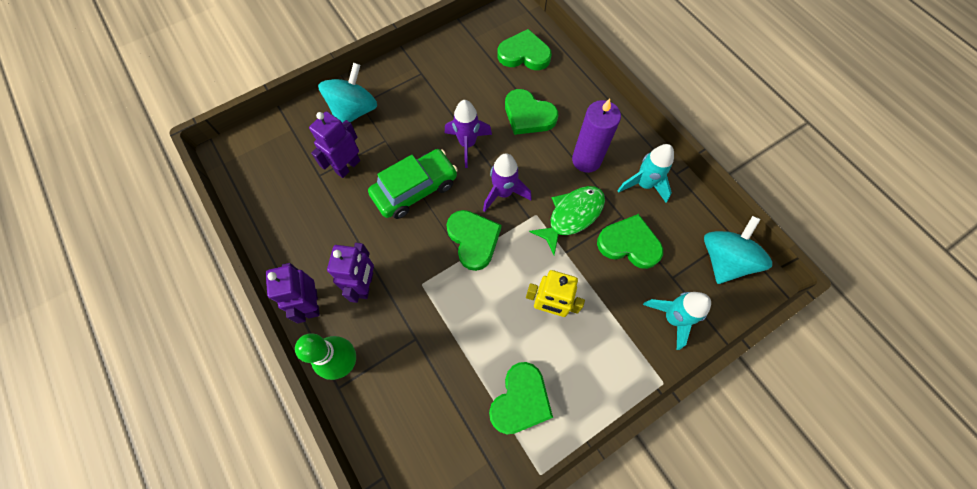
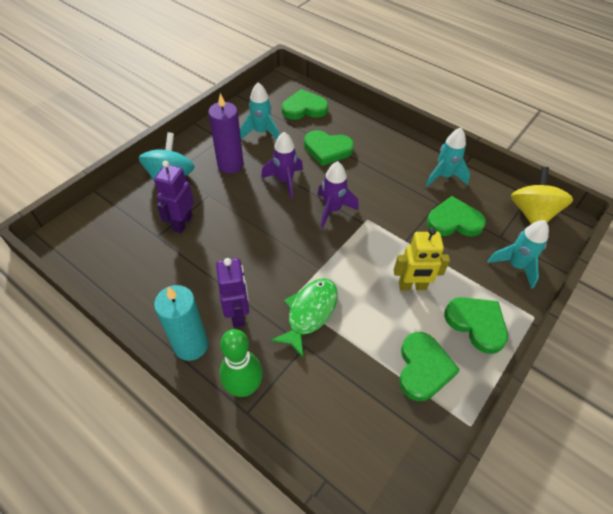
camera: 20 degrees left, 15 degrees down
(312, 303) = (191, 345): purple robot -> turquoise candle
(415, 189) = (253, 226): green car -> none
(466, 75) = (261, 132): none -> turquoise rocket
(473, 240) = (322, 251): green heart -> green heart (476, 324)
(572, 216) = (398, 212): green fish -> green fish (309, 313)
(586, 160) = (390, 170): purple candle -> purple candle (230, 164)
(724, 259) = (532, 213): turquoise spinning top -> yellow spinning top

